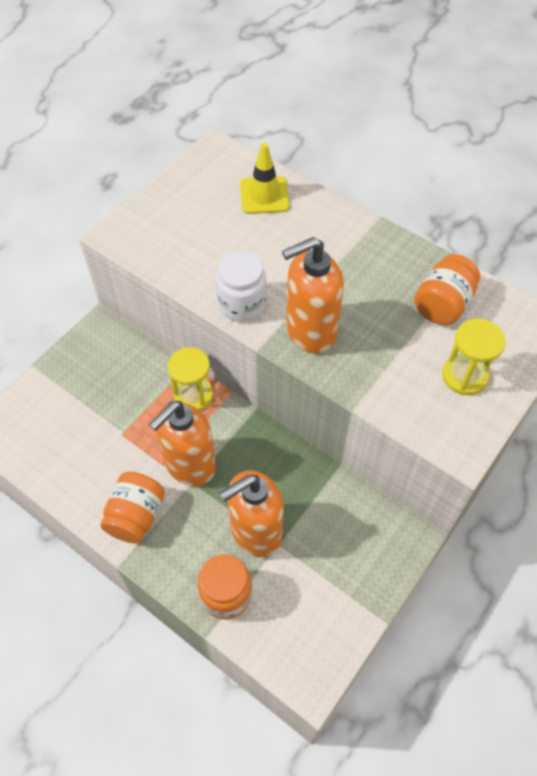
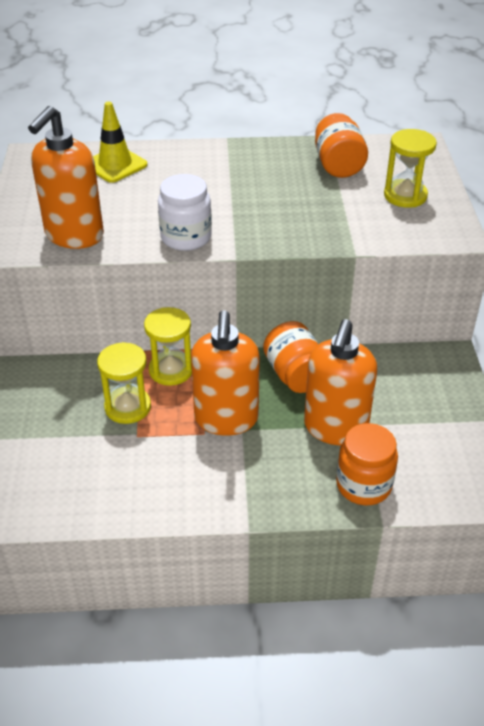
camera: 40 degrees left, 15 degrees down
(136, 516) = (222, 484): orange jar -> orange jar (295, 375)
(137, 406) = (128, 407): none -> yellow hourglass
(310, 332) = (263, 227): orange soap dispenser -> orange soap dispenser (74, 236)

